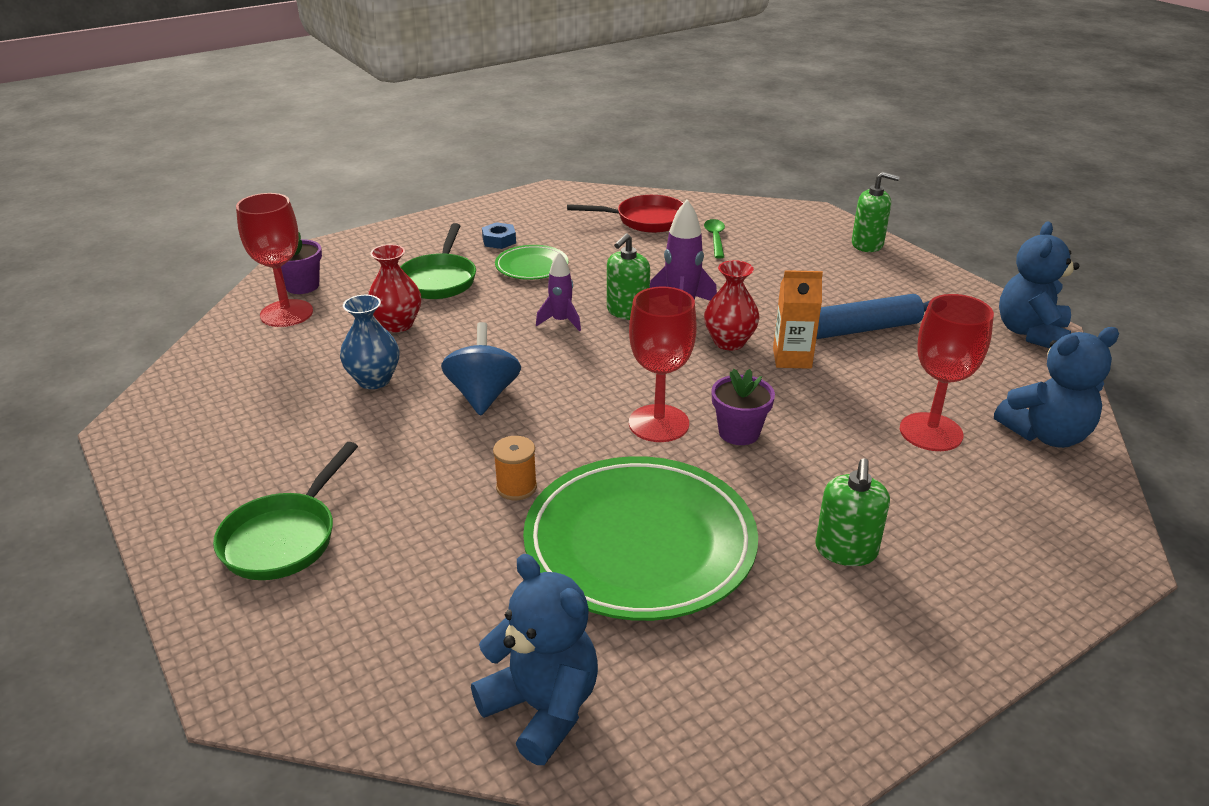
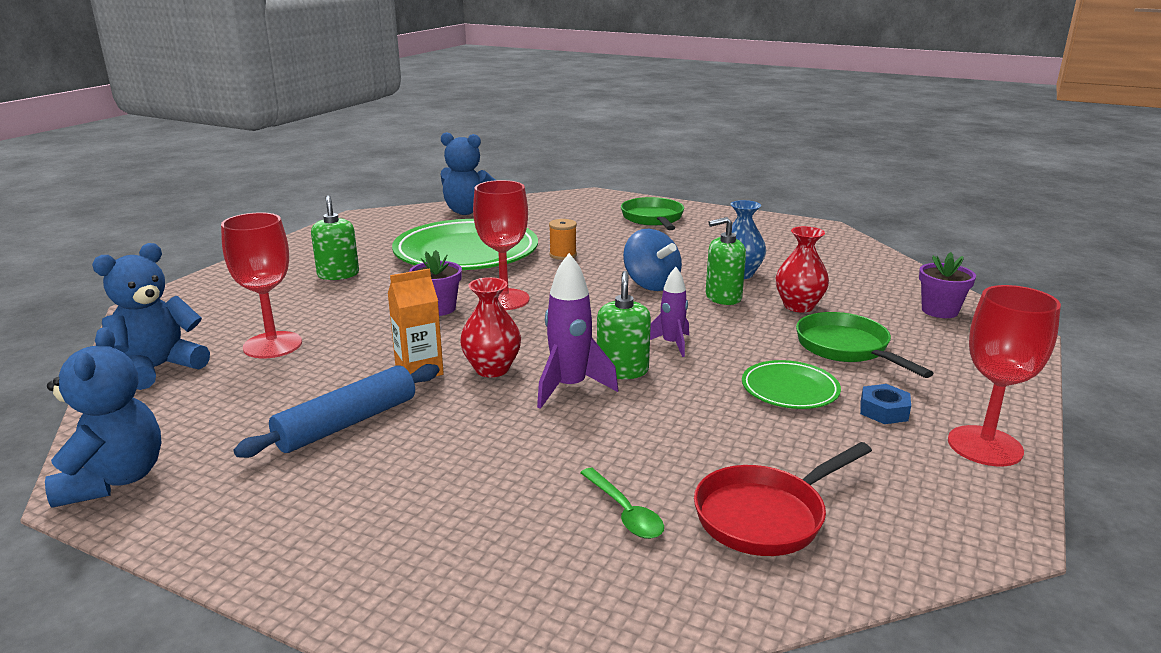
camera: 150 degrees right, 10 degrees down
(286, 313) = (895, 291): red goblet -> red goblet (985, 446)
(867, 244) = (362, 591): green soap dispenser -> green soap dispenser (723, 297)

